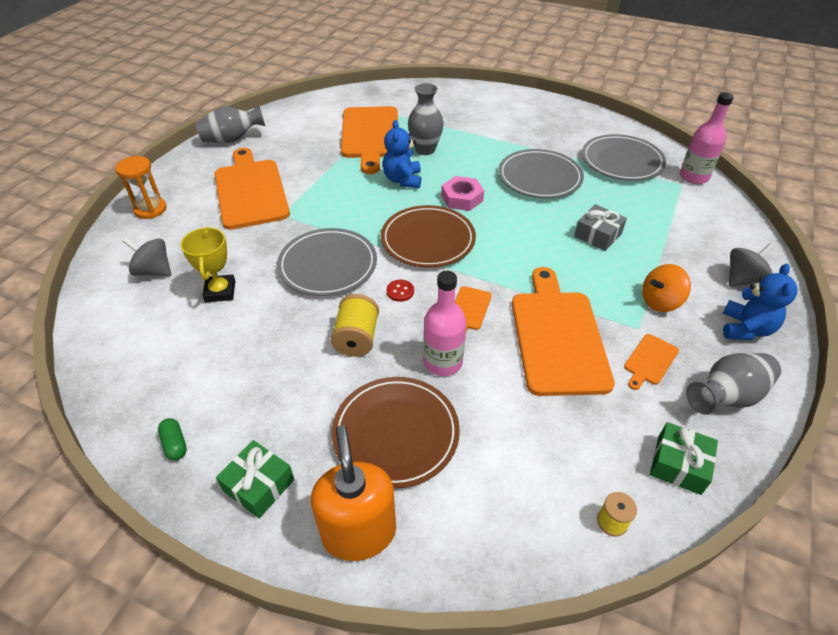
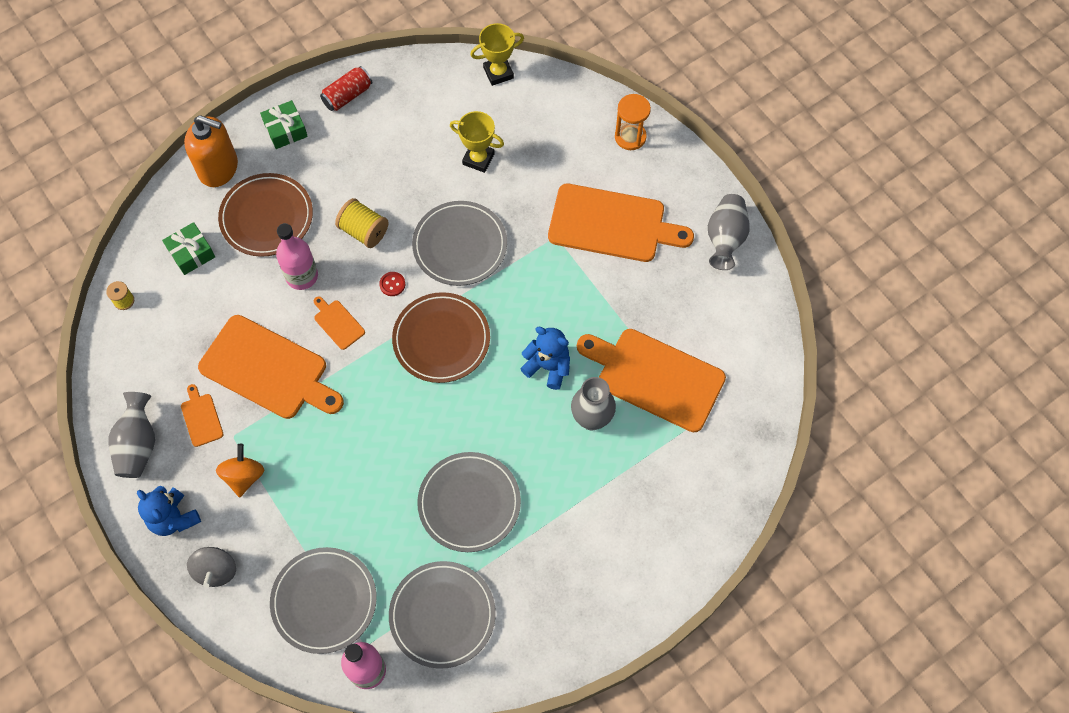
camera: 120 degrees right, 20 degrees up
(95, 321) = (498, 73): none -> yellow trophy
(154, 271) = (535, 121): grey spinning top -> none
(175, 444) = (347, 95): green capsule -> red can
(462, 198) = (483, 404): pink nut -> none
(597, 235) = (351, 491): grey gift -> none
(679, 464) = (123, 368): green gift -> green gift (191, 253)
(683, 213) = (324, 601): none -> grey plate

